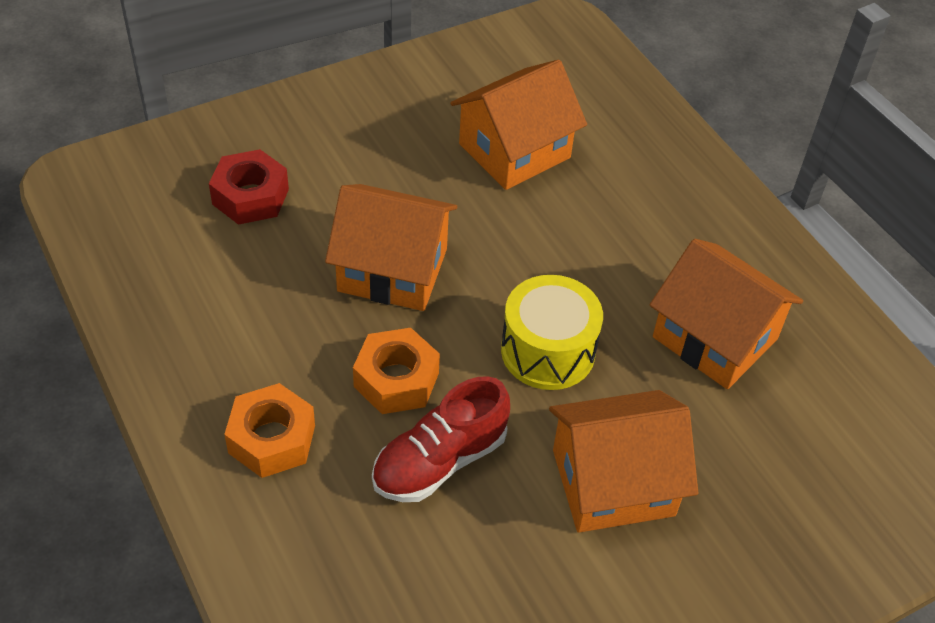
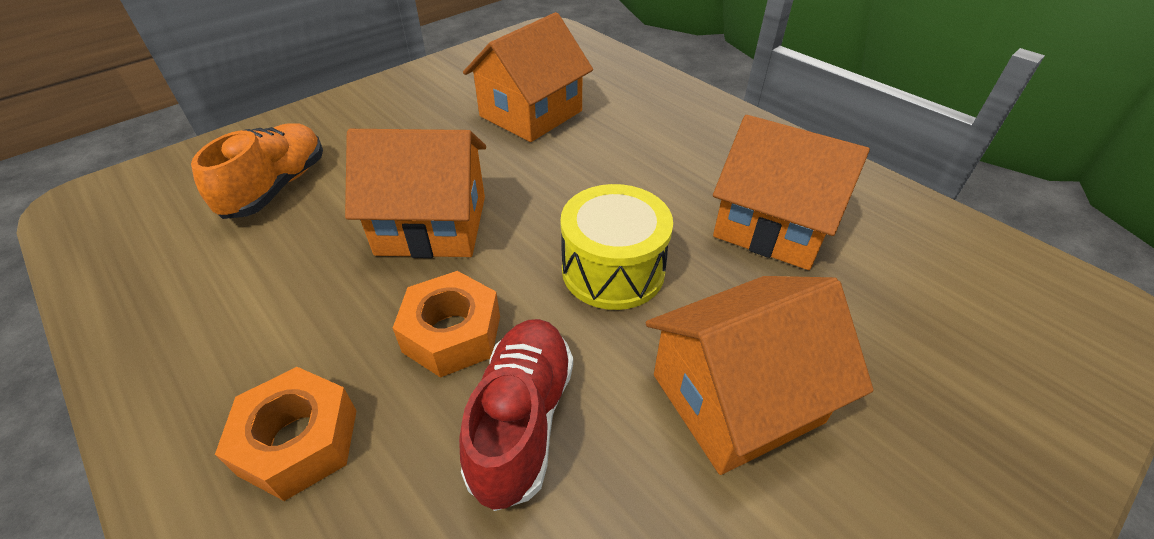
camera: 10 degrees left, 5 degrees down
(250, 196) = (277, 187): red nut -> orange shoe
(440, 461) = (522, 420): red shoe -> red shoe turned 150 degrees clockwise

